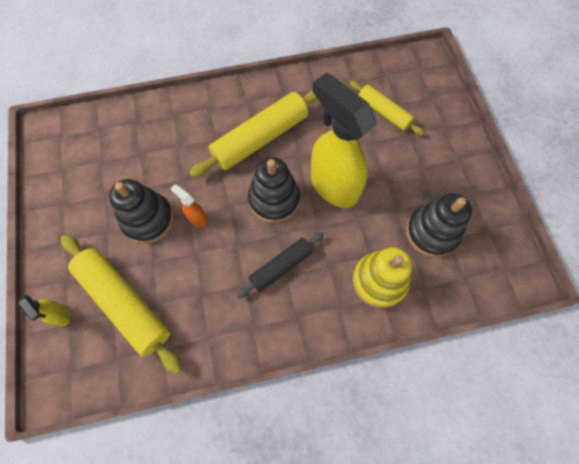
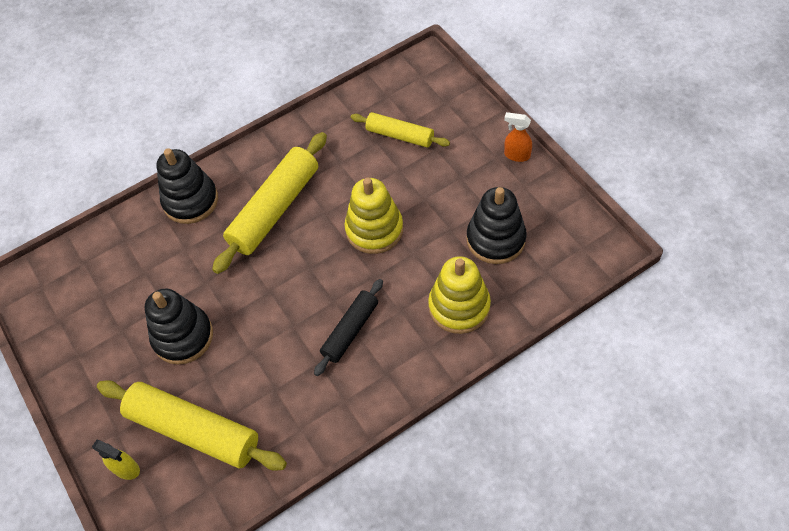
camera: 15 degrees left, 10 degrees down
(197, 218) = (238, 316): orange spray bottle -> orange spray bottle (516, 155)
(274, 199) = (315, 266): black stacking toy -> black stacking toy (190, 201)
(333, 185) = (374, 229): yellow spray bottle -> yellow stacking toy

